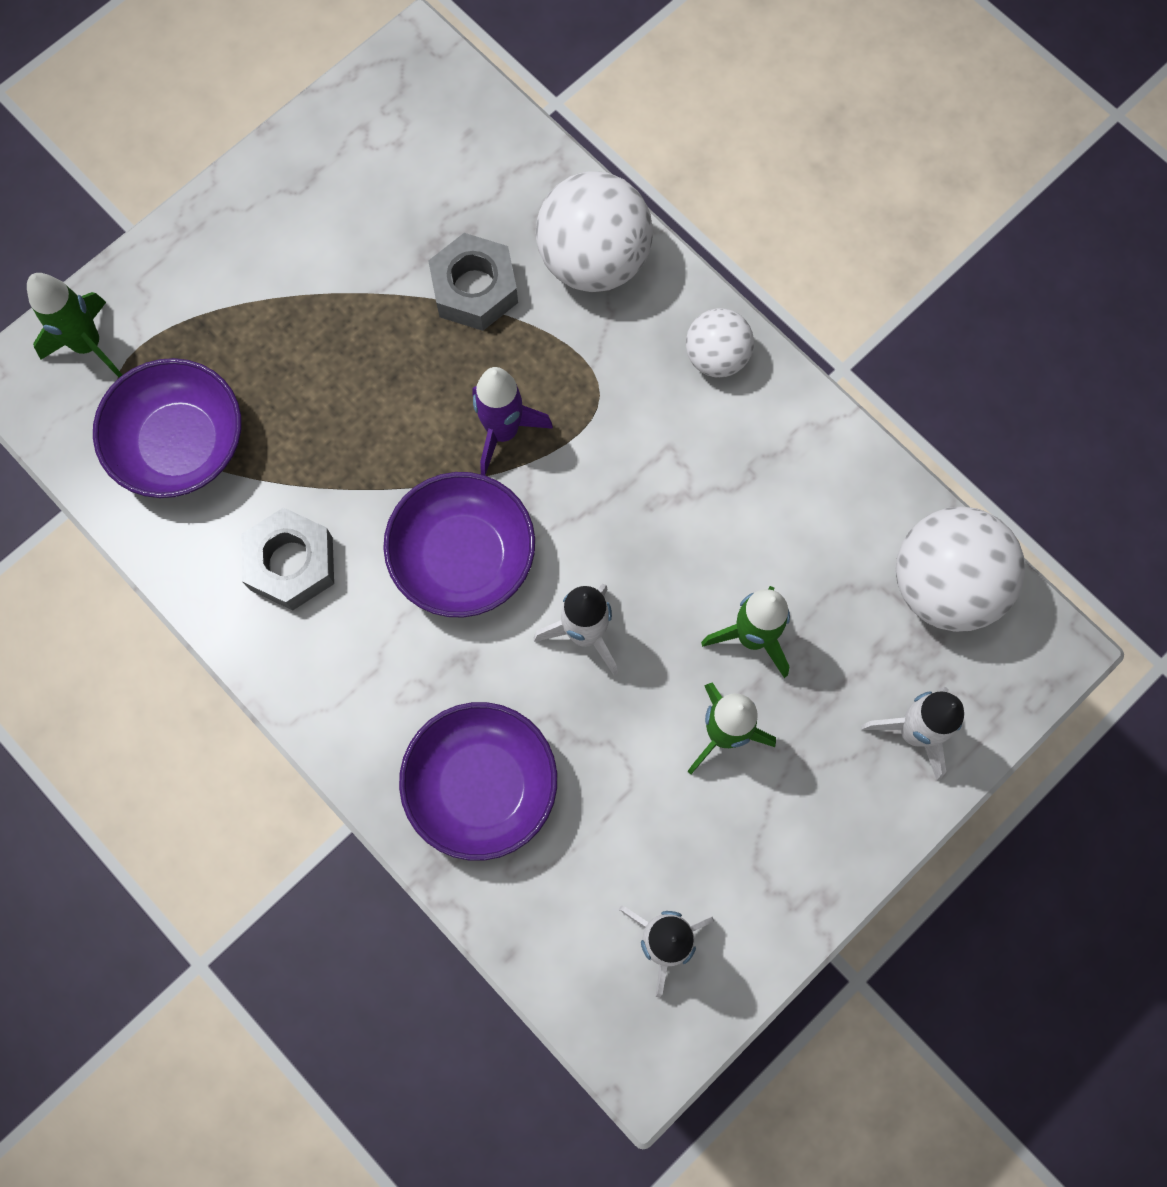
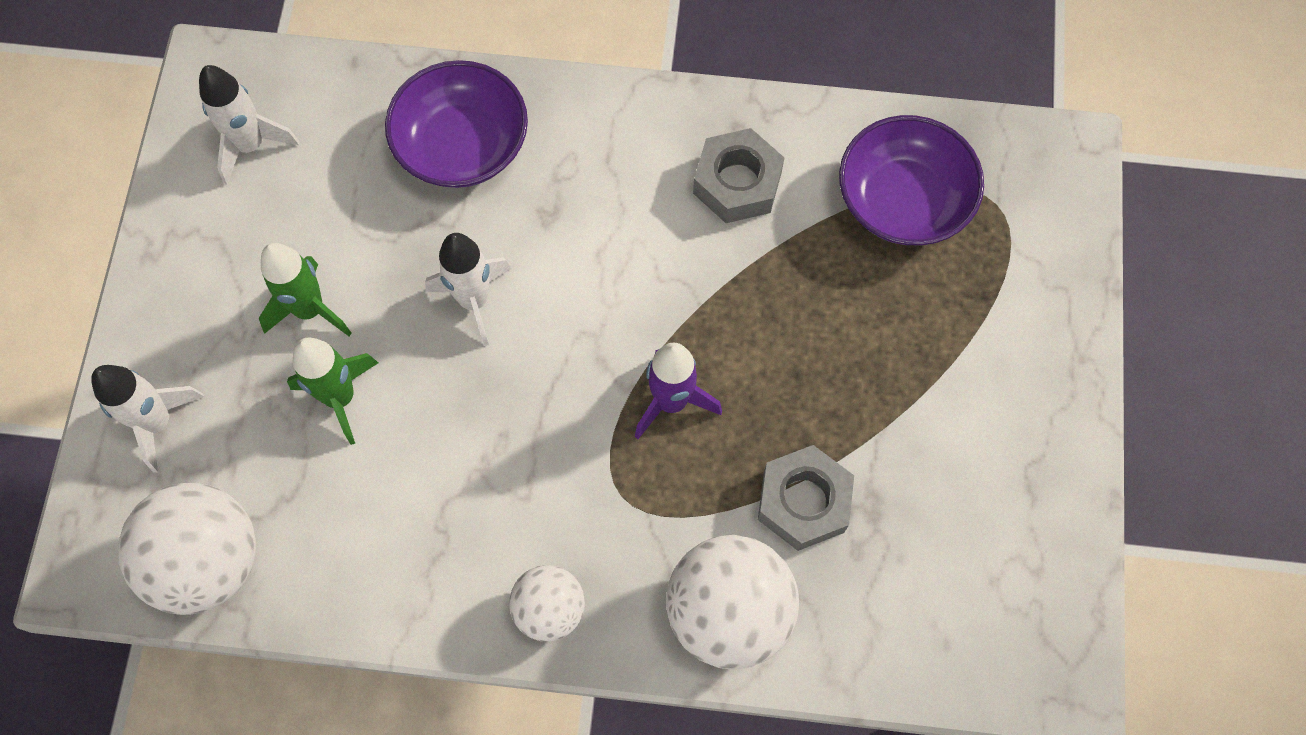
camera: 140 degrees right, 5 degrees down
(88, 345) = (1048, 215): green rocket -> none
(463, 557) = (615, 284): purple bowl -> none

